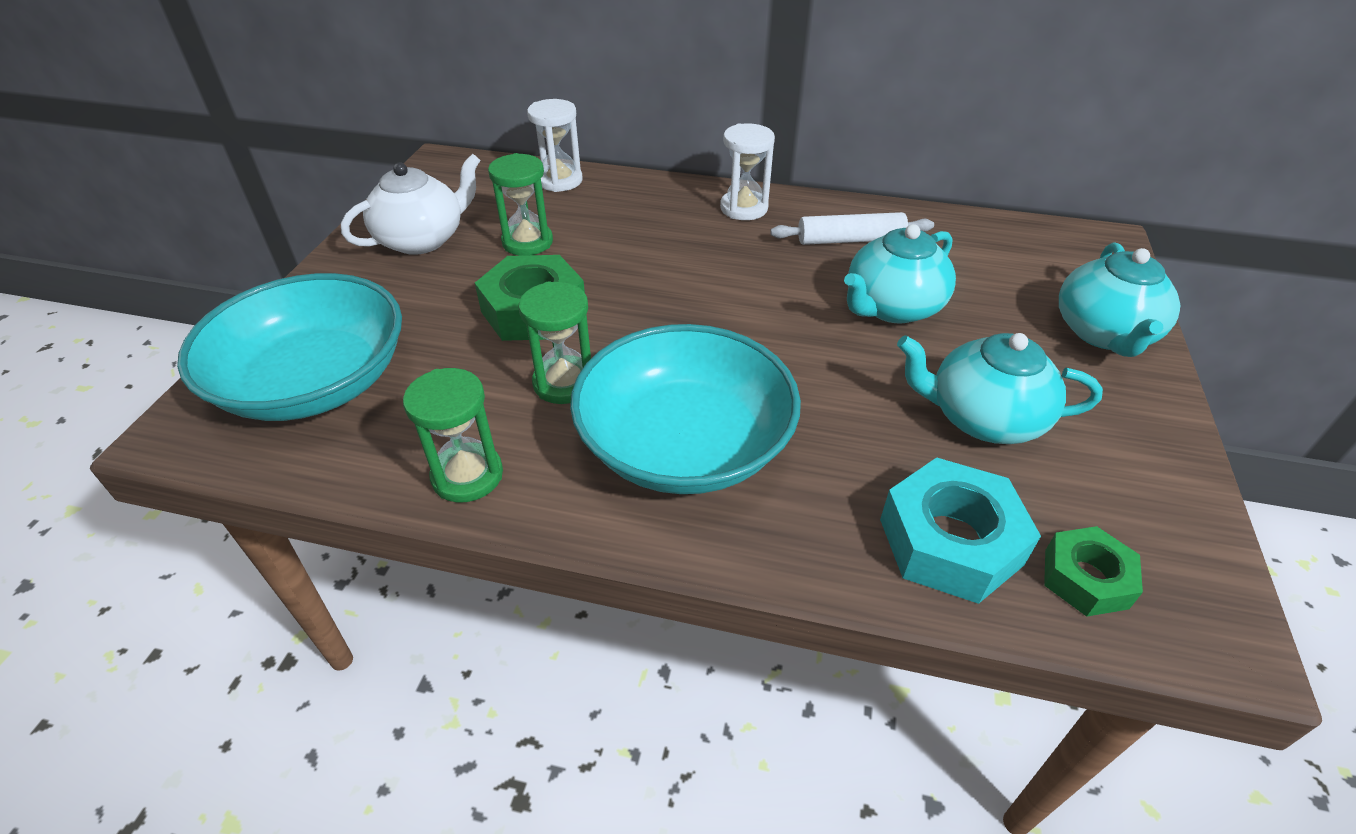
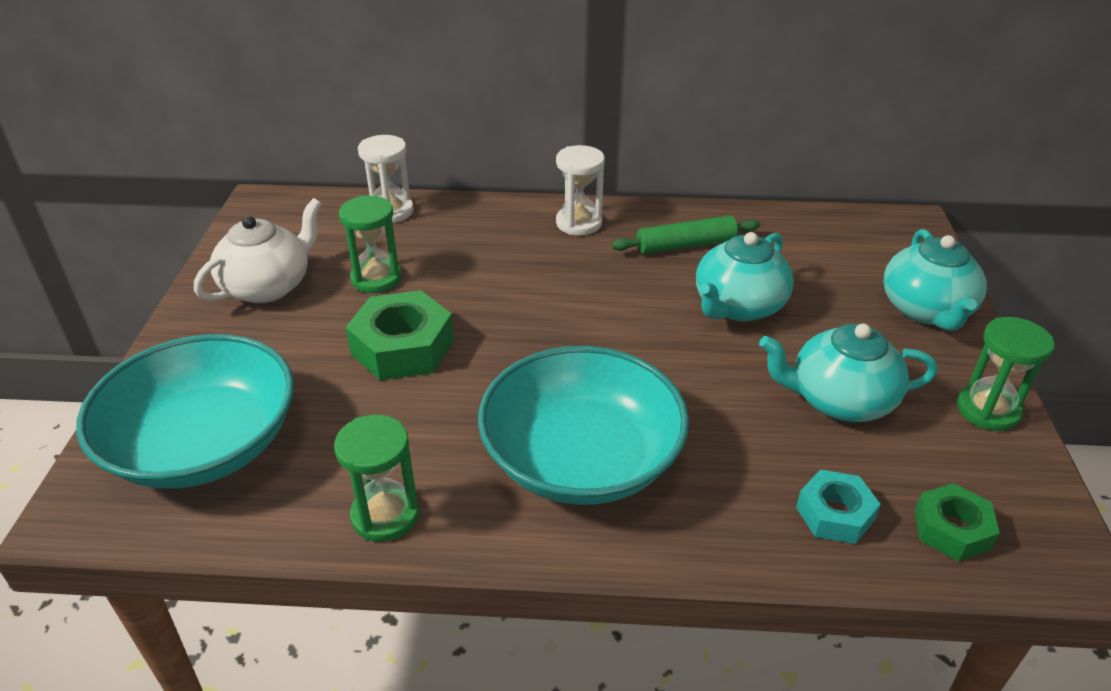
camera: 10 degrees left, 5 degrees down
(564, 383) = (453, 414): green hourglass -> green hourglass (987, 410)
(850, 240) = (685, 245): white rolling pin -> green rolling pin
(950, 542) = (835, 514): turquoise nut -> turquoise nut, size x0.61

